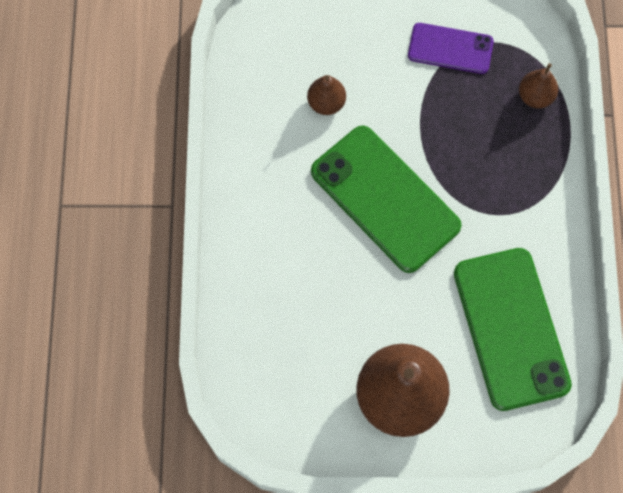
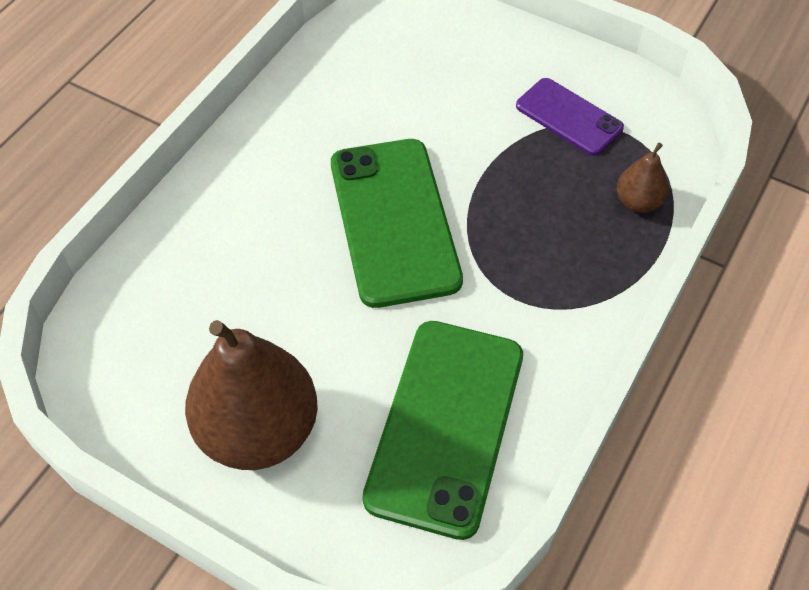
camera: 30 degrees right, 15 degrees down
(326, 103) = (397, 107): brown pear -> none

